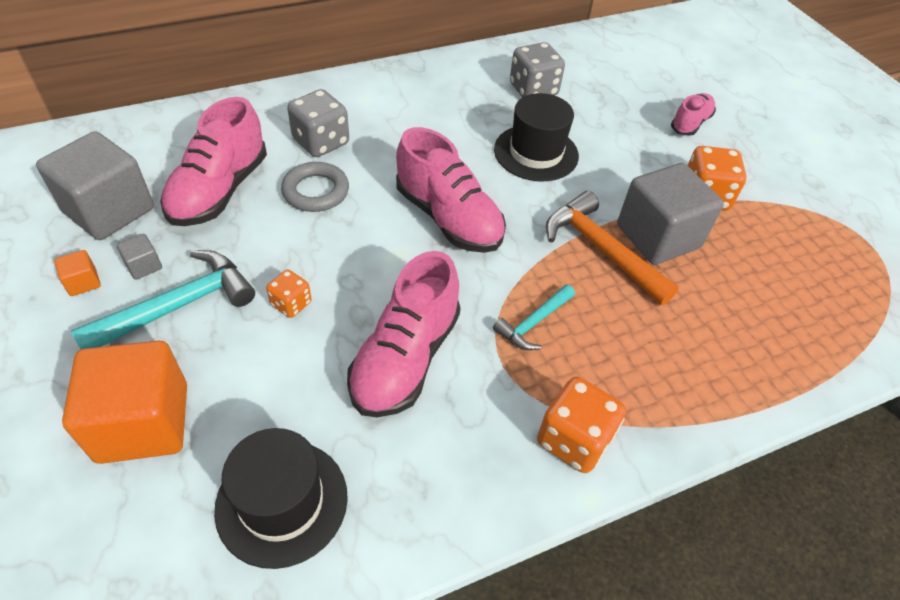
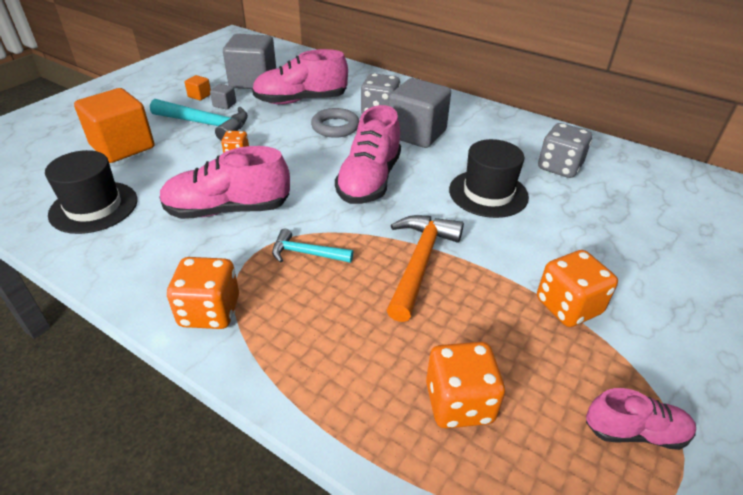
camera: 60 degrees right, 10 degrees down
(658, 236) = (474, 291): grey cube -> grey cube (417, 134)
(690, 123) = (660, 266): pink shoe -> pink shoe (634, 432)
(768, 313) = (459, 402): none -> orange dice

